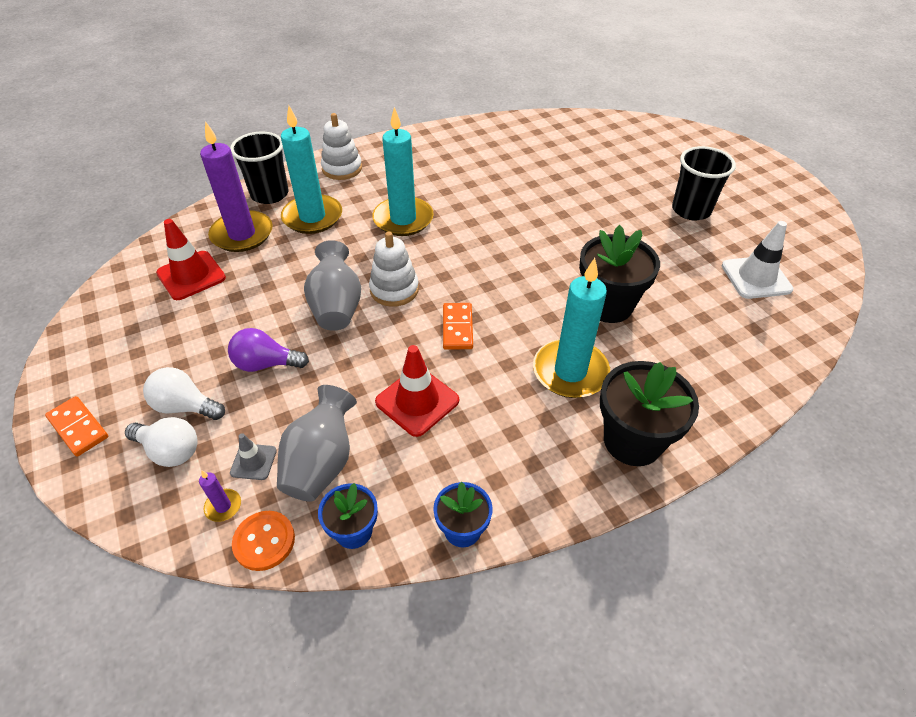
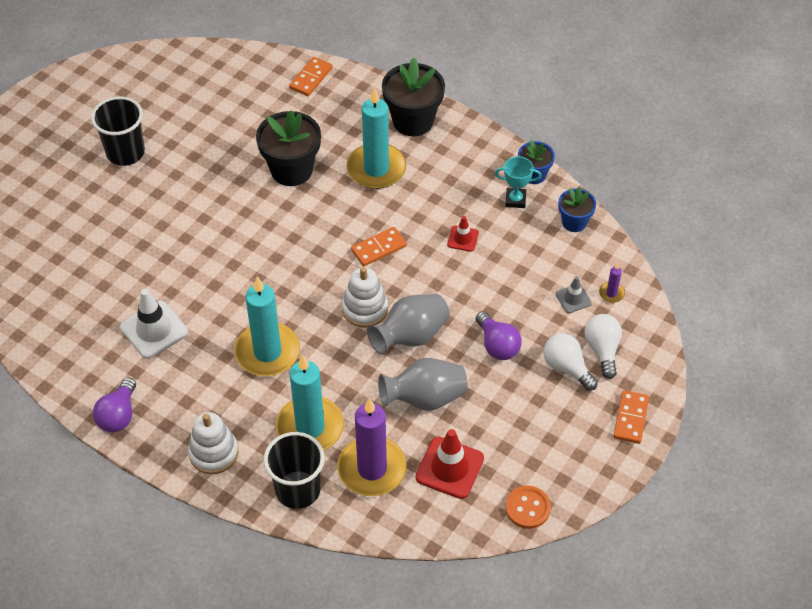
camera: 120 degrees left, 5 degrees up
(185, 406) = (567, 367): white light bulb -> white light bulb turned 150 degrees clockwise
(264, 541) = (613, 259): orange button -> orange button (527, 508)
(321, 463) = (546, 263): grey vase -> grey vase (425, 398)
(415, 140) = (118, 415): none -> purple light bulb
(417, 401) = (462, 239): red traffic cone -> red traffic cone, size x0.55
(435, 483) = (515, 200): none -> turquoise trophy
(753, 373) = (311, 78): none -> orange domino
(756, 277) = (200, 95): white traffic cone -> white traffic cone (154, 330)

